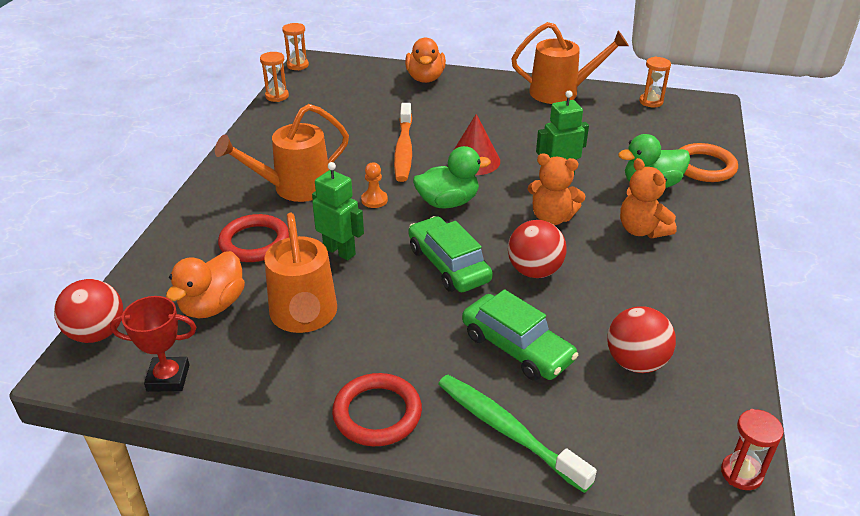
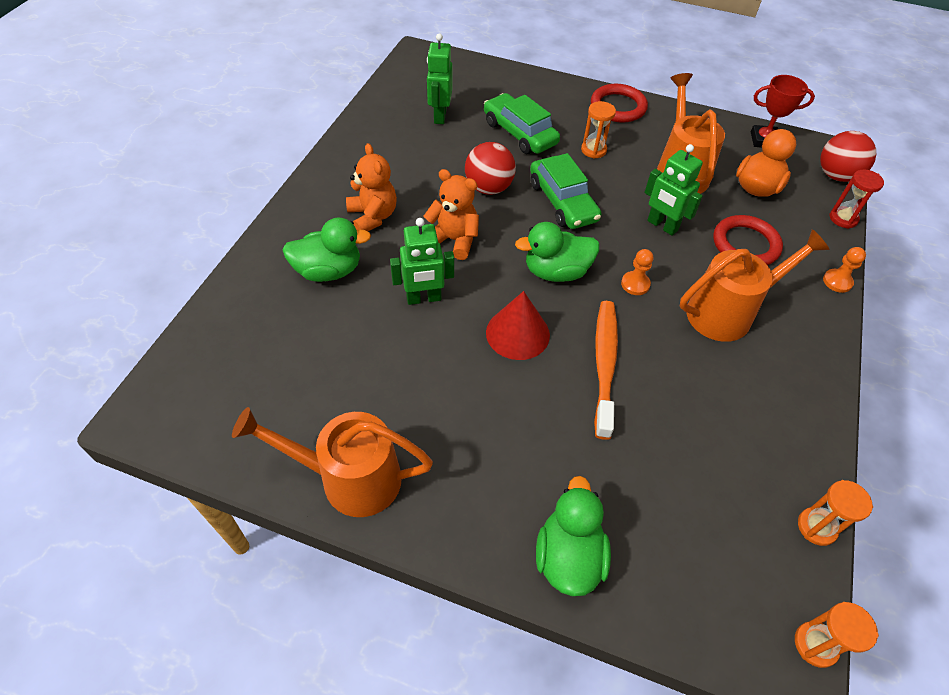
camera: 175 degrees left, 15 degrees up
(177, 219) = (837, 281): none -> orange pawn
(425, 78) = (568, 556): orange duck -> green duck
(507, 430) = (537, 90): green toothbrush -> none
(635, 362) = (439, 116): red ball -> green robot
(651, 102) = (224, 433): orange hourglass -> orange hourglass (593, 150)
(704, 166) = (249, 291): orange ring -> none
(741, 473) = (411, 60): red hourglass -> red hourglass (843, 218)

